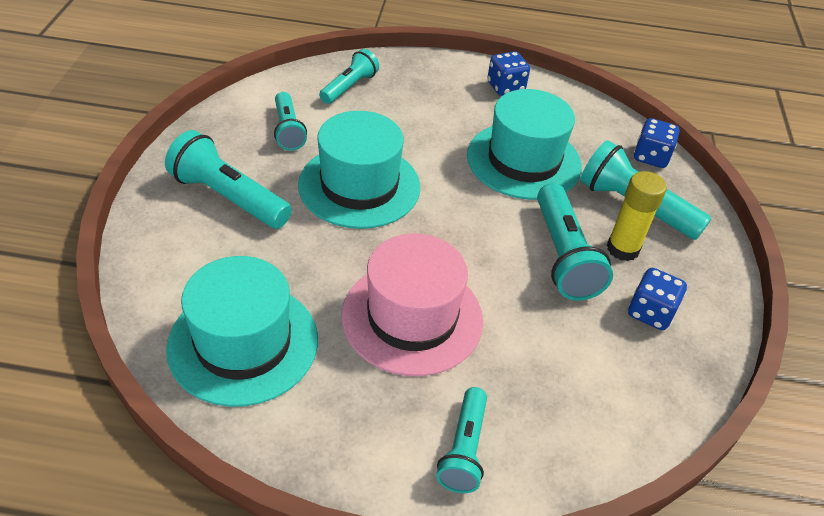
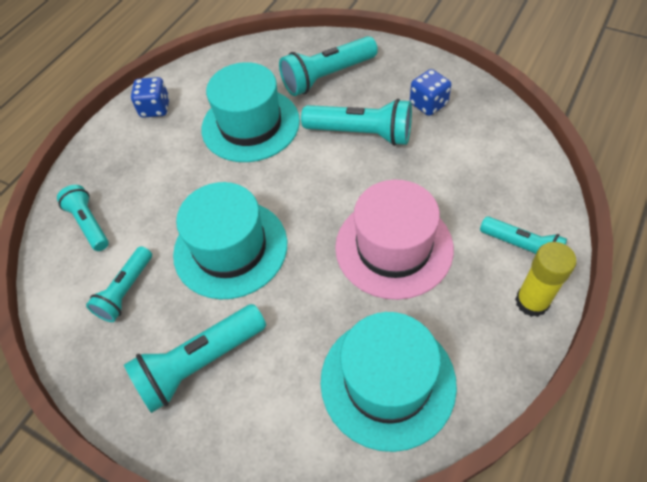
camera: 60 degrees left, 10 degrees up
(288, 130) = (126, 291): turquoise flashlight -> turquoise flashlight turned 105 degrees clockwise
(622, 249) = (366, 98): yellow glue stick -> yellow glue stick (531, 302)
(651, 157) = (280, 49): blue dice -> none

